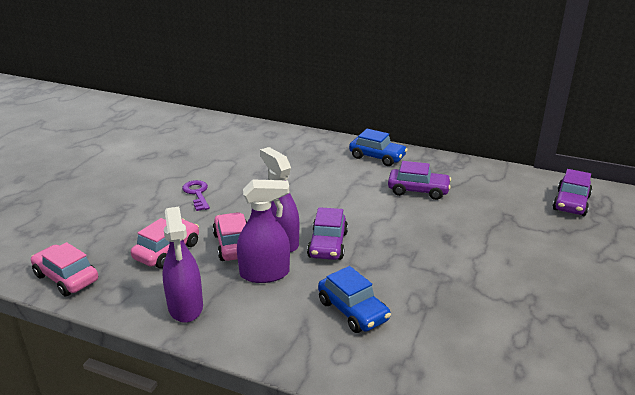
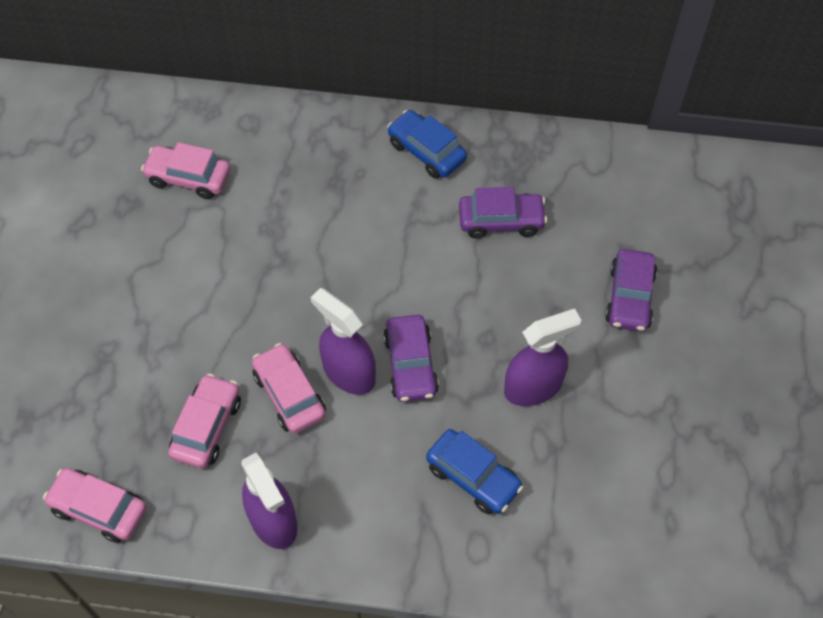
camera: 15 degrees left, 30 degrees up
(197, 193) = (196, 297): purple key -> none
(222, 148) = (188, 178): none -> pink car
(265, 274) = (348, 439): purple spray bottle -> purple spray bottle (533, 387)
(377, 157) = (426, 151): blue car -> blue car turned 150 degrees counterclockwise
(571, 203) = (703, 204): purple car -> purple car (629, 297)

